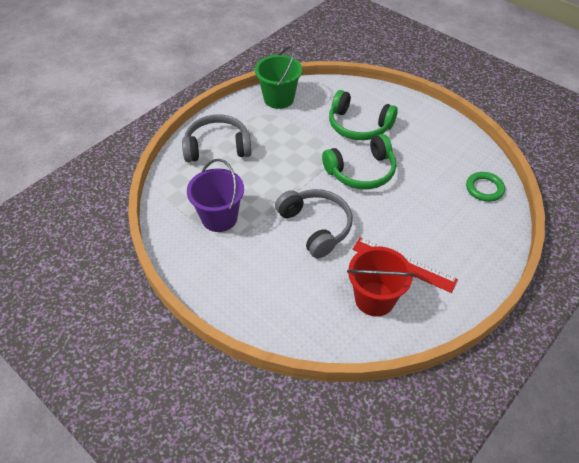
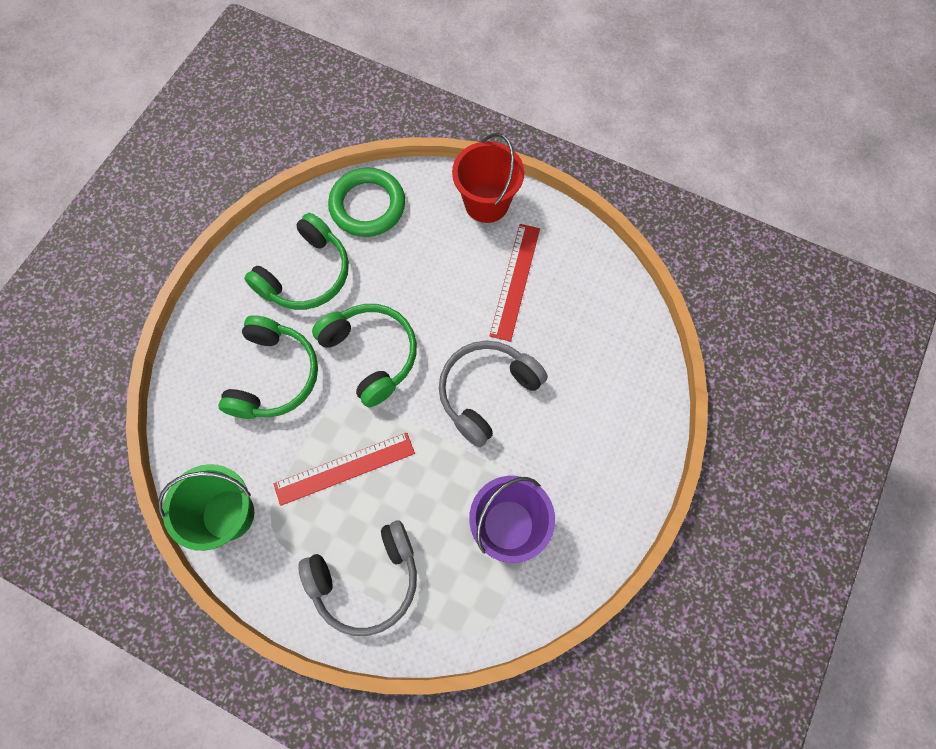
camera: 105 degrees left, 20 degrees up
(217, 147) = (366, 579): grey headphones -> grey headphones turned 90 degrees counterclockwise
(287, 148) = (344, 468): none -> red ruler
(374, 299) = (574, 304): red bucket -> red bucket (486, 203)
(429, 149) = (306, 274): none -> green headphones
(484, 189) = (367, 205): green ring -> green ring, size x1.56

